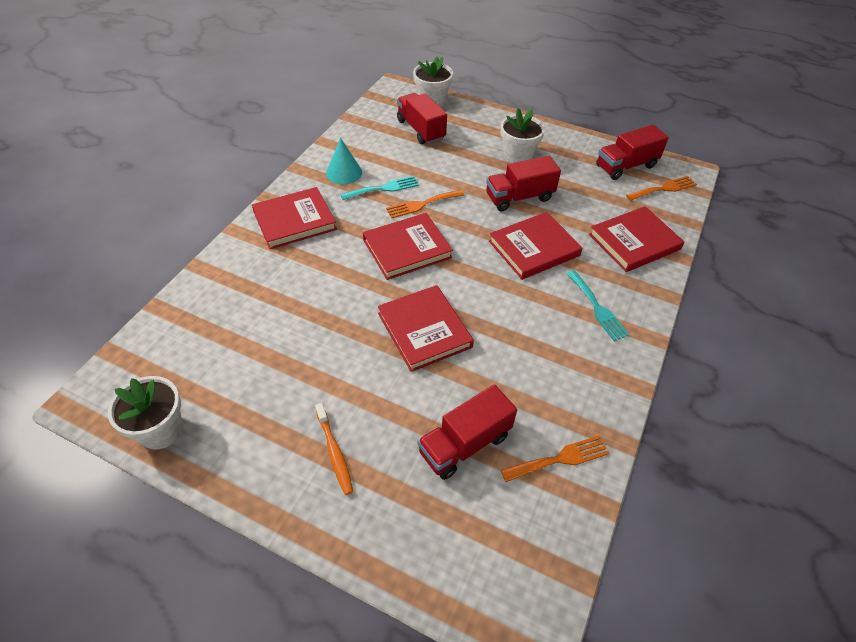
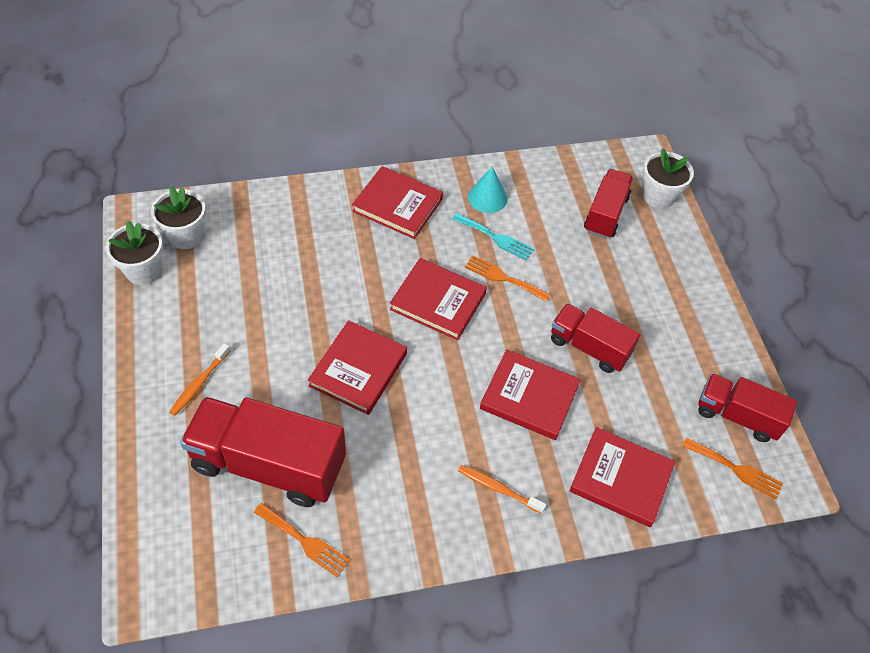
camera: 50 degrees right, 5 degrees up
(464, 444) = (268, 464): red truck -> red truck, size x1.67
(517, 156) = (649, 313): white flower pot -> white flower pot (186, 236)
(597, 308) = (498, 488): turquoise fork -> orange toothbrush

